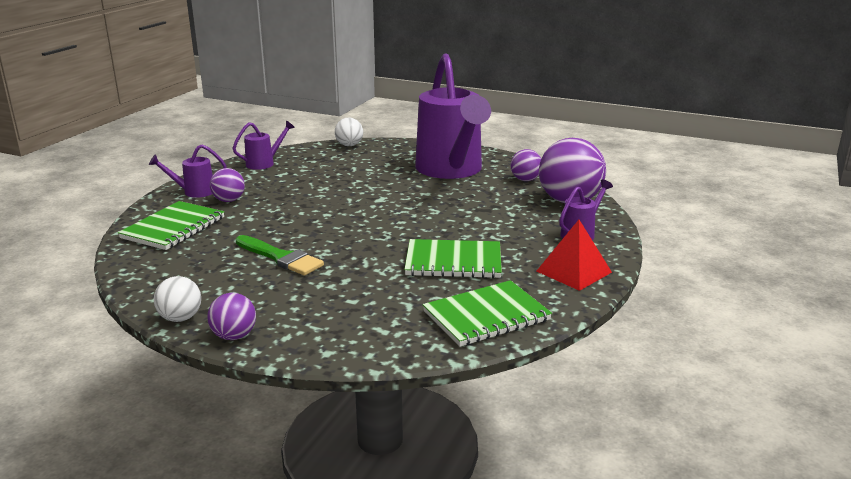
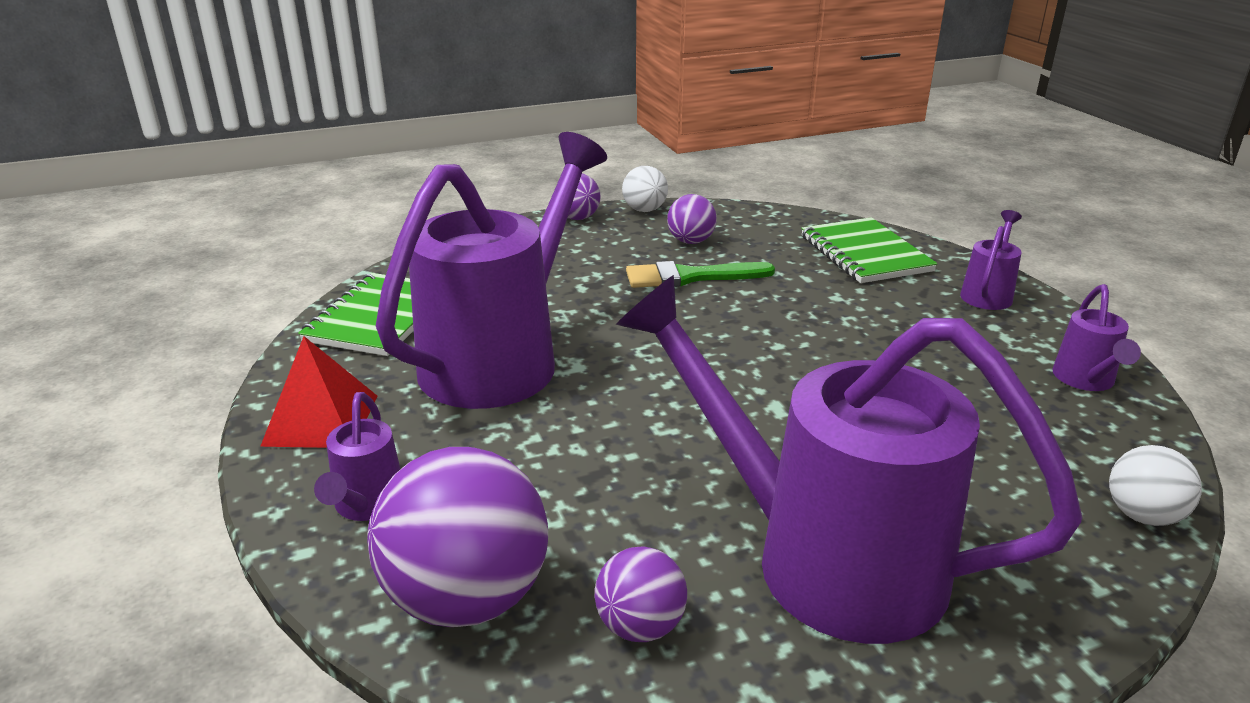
camera: 135 degrees right, 5 degrees up
(229, 200) = (922, 304): purple ball -> purple ball (690, 241)
(453, 262) = (501, 358): green notebook -> purple watering can

